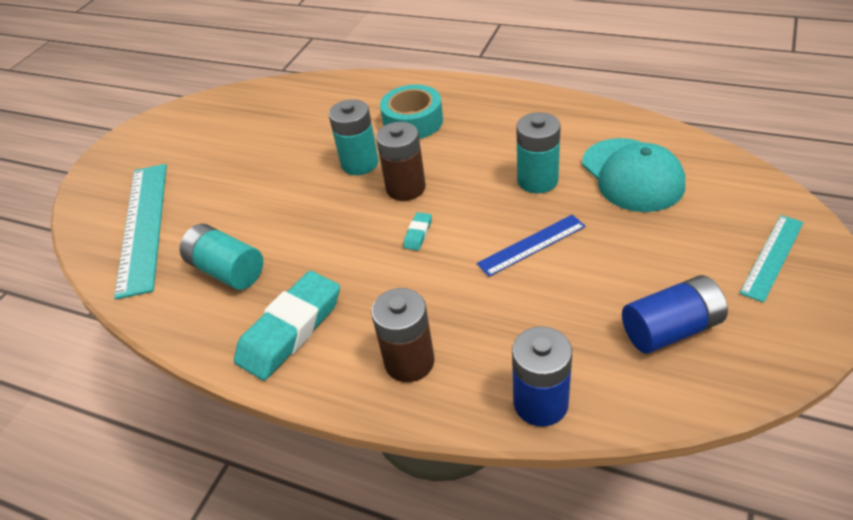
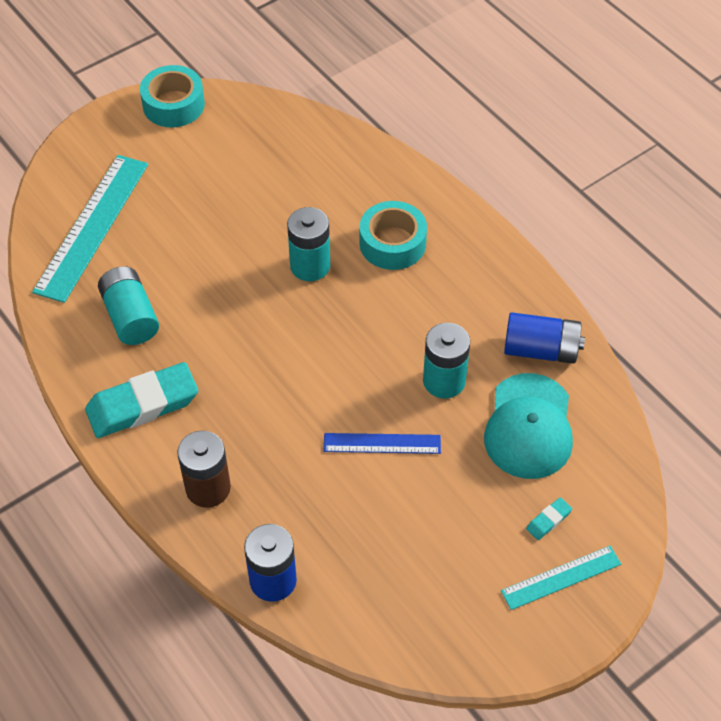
camera: 25 degrees right, 10 degrees up
(162, 122) = (173, 105): none -> turquoise tape
(406, 188) = (328, 319): brown battery -> none
(418, 234) = (301, 374): turquoise eraser -> turquoise eraser (548, 520)
(671, 329) = (418, 585): blue battery -> blue battery (541, 350)

